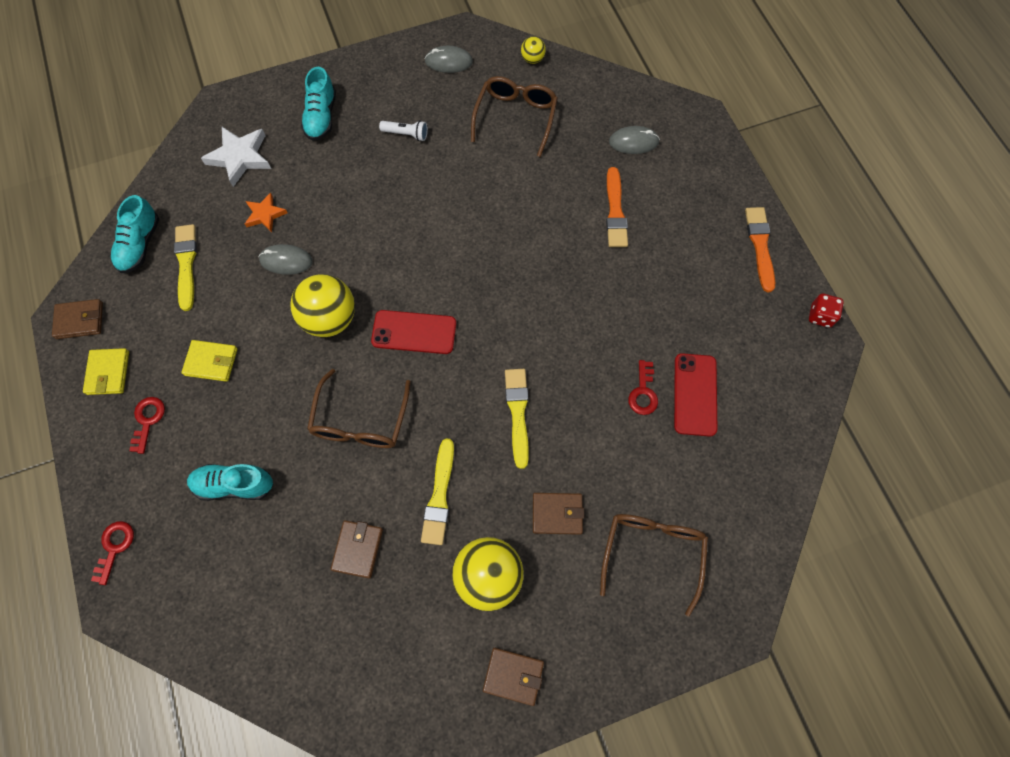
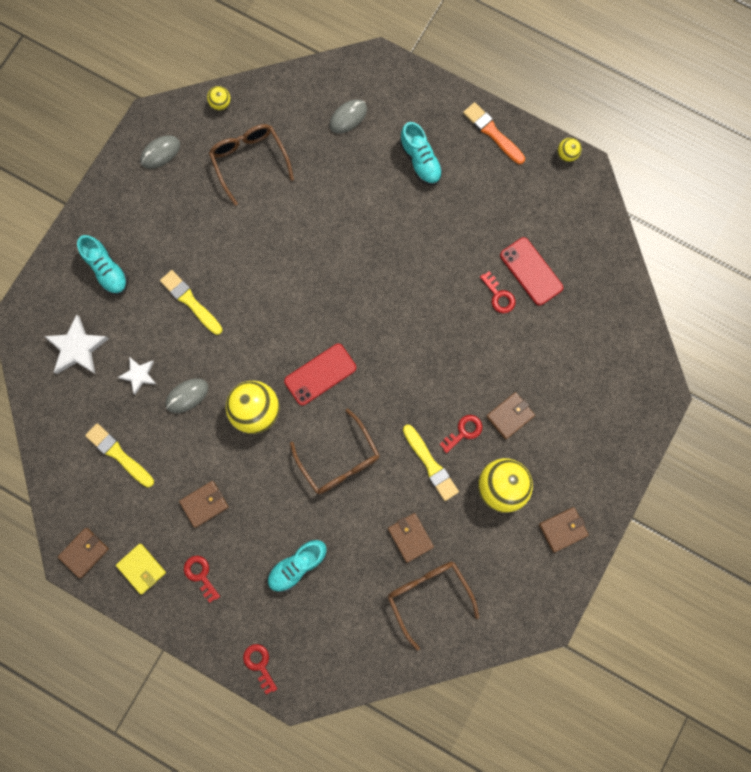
camera: 40 degrees left, 10 degrees up
(140, 245) = (71, 468): turquoise shoe -> turquoise shoe (420, 161)
(211, 362) = (204, 504): yellow wallet -> brown wallet
(265, 214) = (139, 375): orange star -> white star
(406, 134) = (182, 235): white flashlight -> none
(498, 491) = (464, 431): none -> red key
(517, 413) = (433, 373): yellow brush -> yellow brush (190, 301)
(615, 211) = (379, 181): orange brush -> none
(652, 552) = (583, 392): brown glasses -> brown glasses (428, 595)
(820, 316) = (566, 155): red dice -> yellow ball

